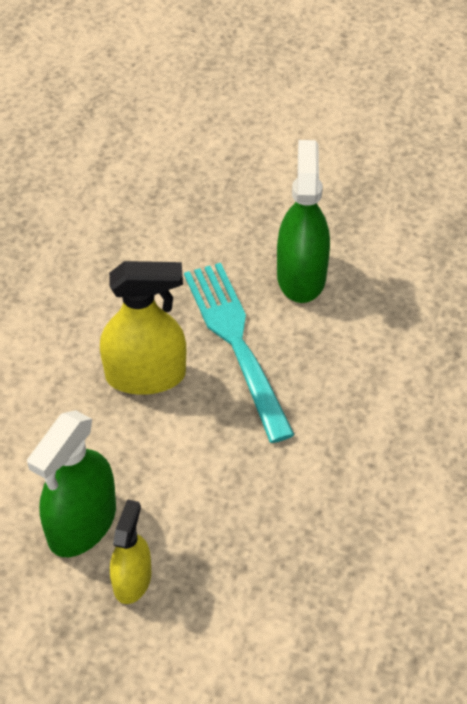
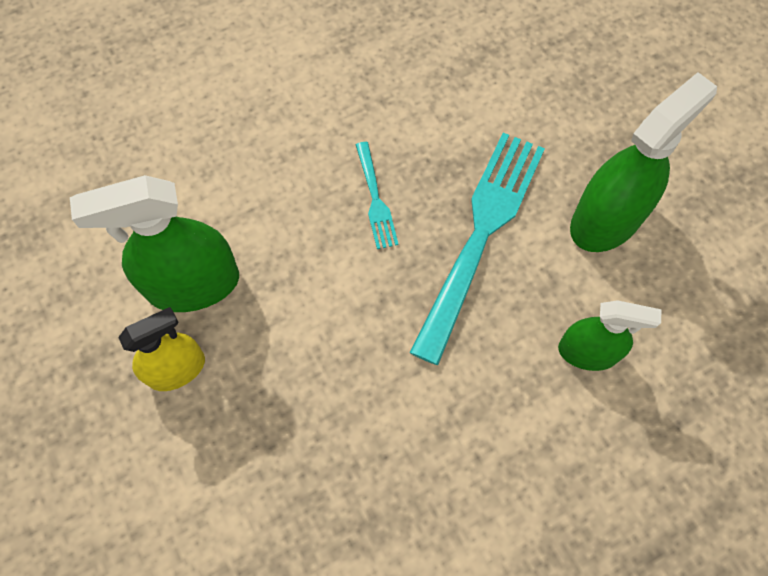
camera: 45 degrees right, 15 degrees up
(145, 375) = (375, 199): yellow spray bottle -> turquoise fork
(369, 357) = (587, 352): none -> green spray bottle

